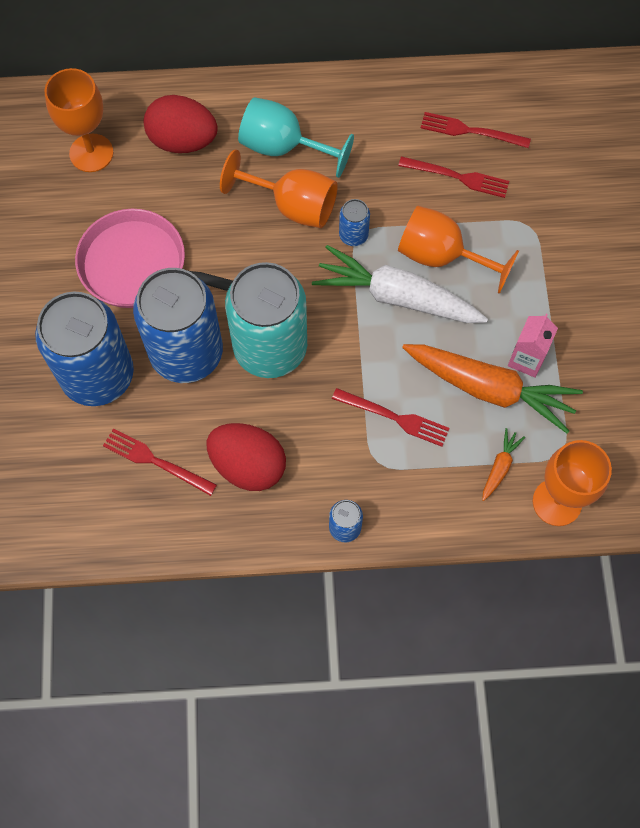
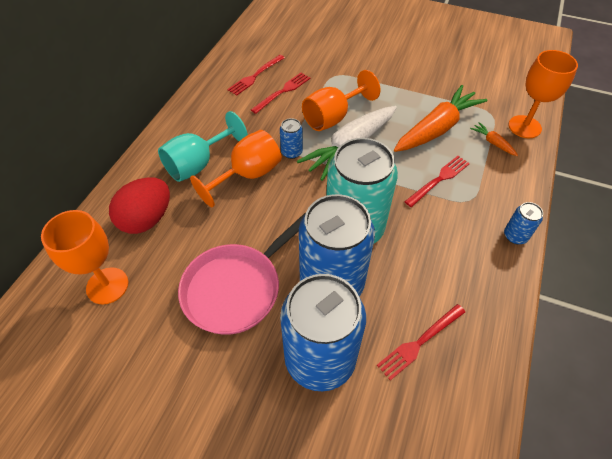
camera: 65 degrees left, 15 degrees down
(248, 465) = (446, 277): red egg -> none
(526, 359) = (423, 106): pink carton -> none

